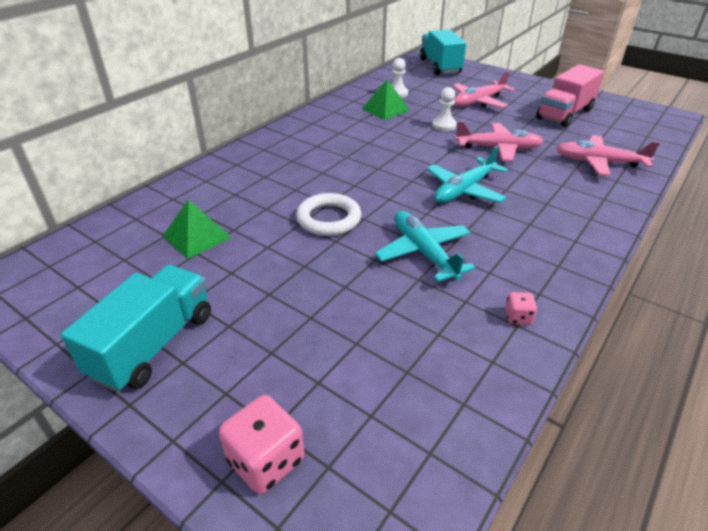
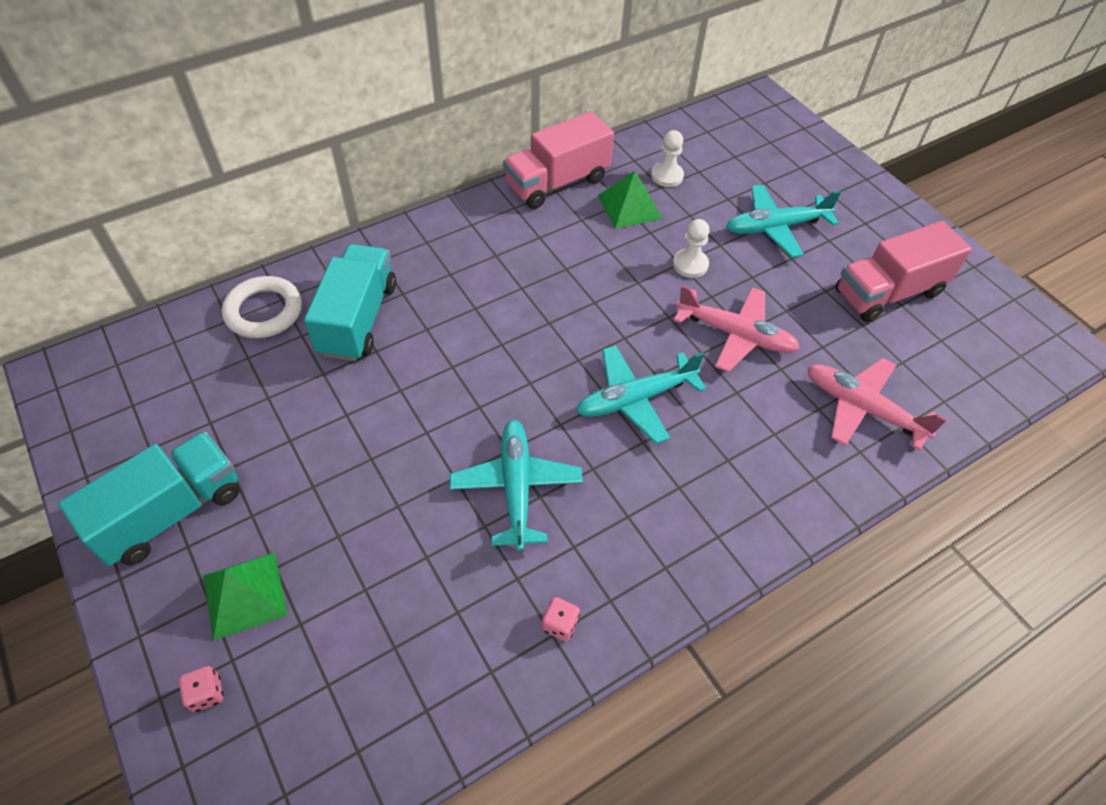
camera: 20 degrees right, 15 degrees up
(197, 237) = (279, 372): green pyramid -> green pyramid (244, 595)
(266, 460) = (206, 693): pink dice -> pink dice, size x0.53
(329, 219) = (438, 393): white ring -> white ring (264, 311)
(331, 108) = (557, 183): none -> pink truck
(440, 66) = (770, 130): turquoise truck -> turquoise truck (358, 319)
(479, 101) = (776, 227): pink plane -> turquoise plane

